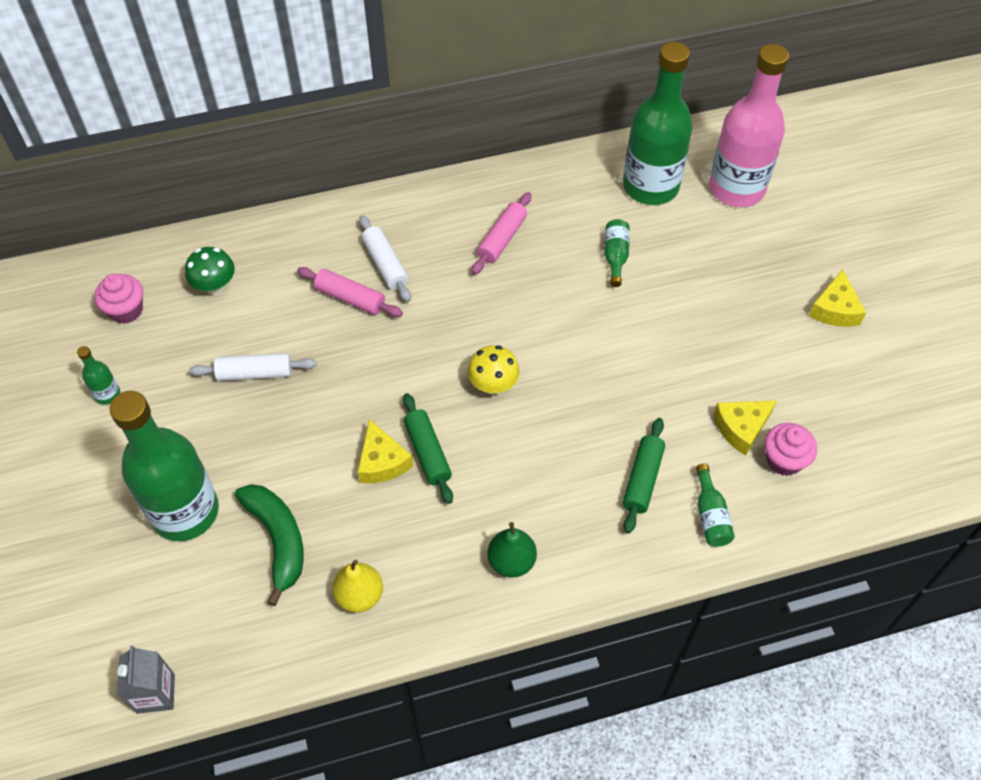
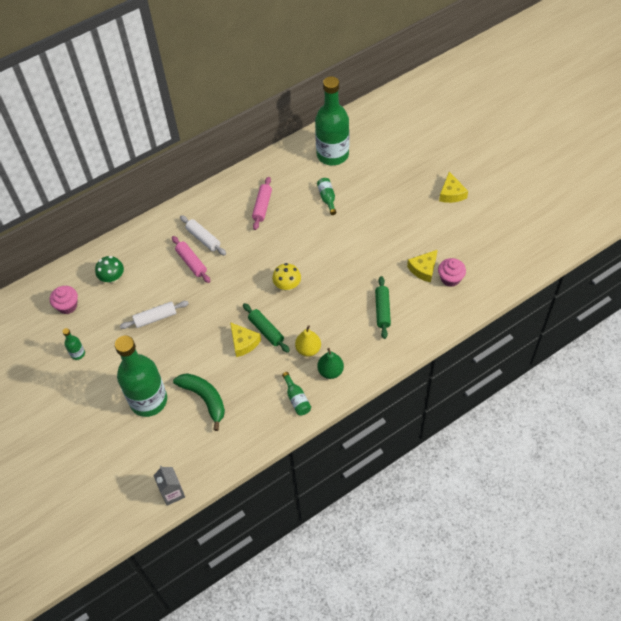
camera: 15 degrees left, 0 degrees up
(350, 298) = (191, 262): pink rolling pin -> pink rolling pin turned 45 degrees clockwise
(359, 595) = (259, 412): yellow pear -> yellow pear (308, 349)
(710, 515) = (423, 317): green bottle -> green bottle (296, 399)
(736, 188) = (379, 143): pink bottle -> none

